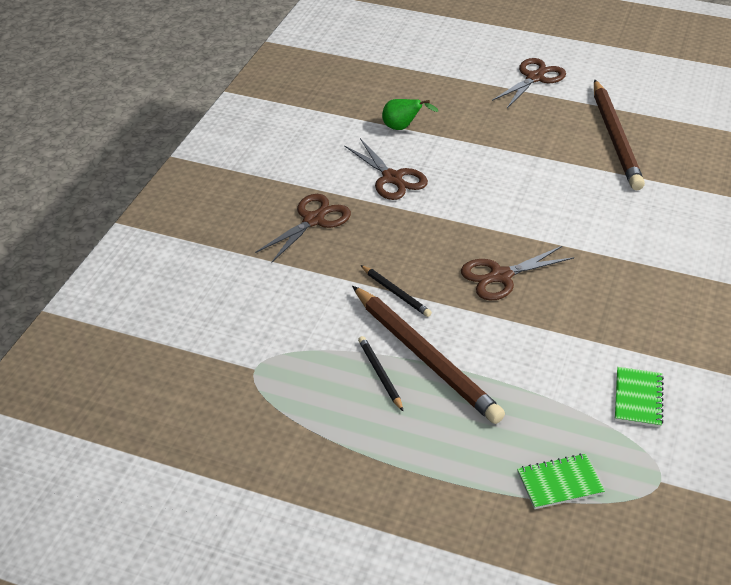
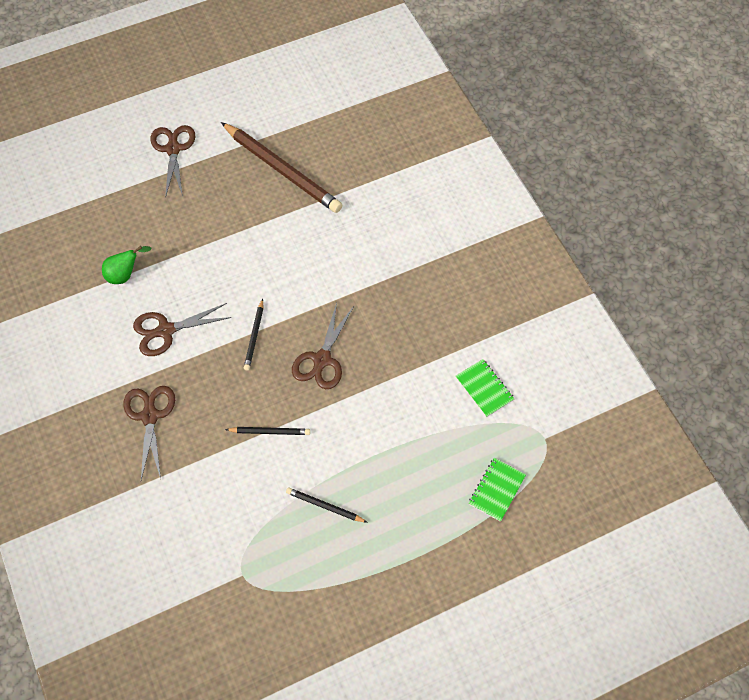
camera: 45 degrees left, 20 degrees up
(392, 178) = (166, 330): brown scissors -> brown scissors turned 150 degrees clockwise
(425, 357) = (339, 467): brown pencil -> none
(460, 225) = (254, 336): none -> black pencil

